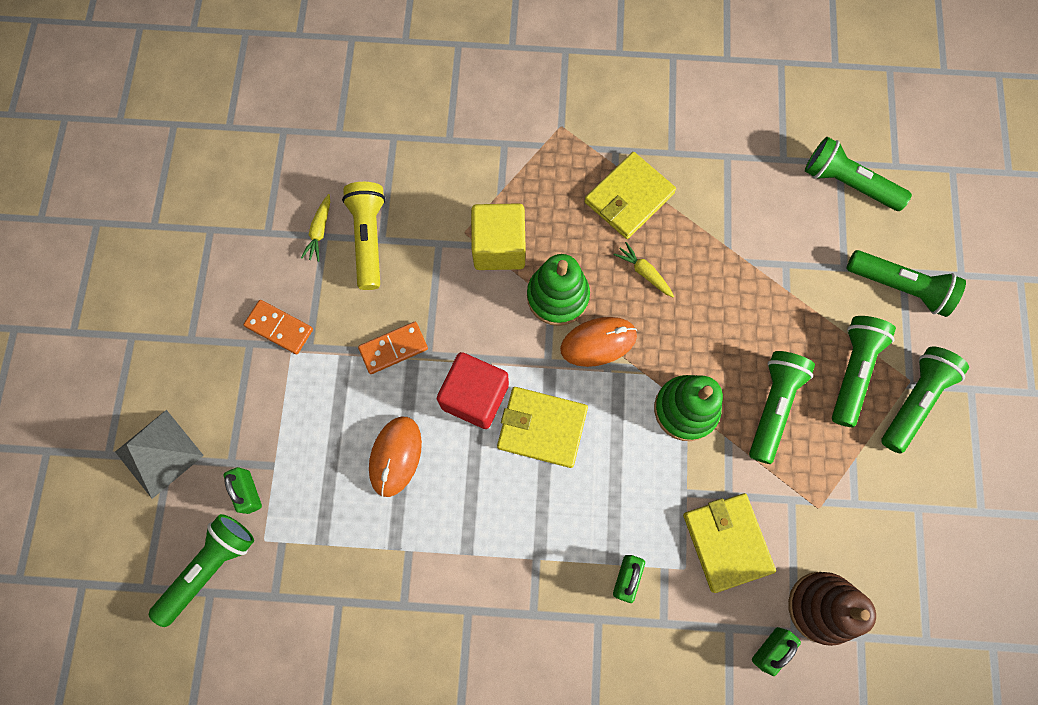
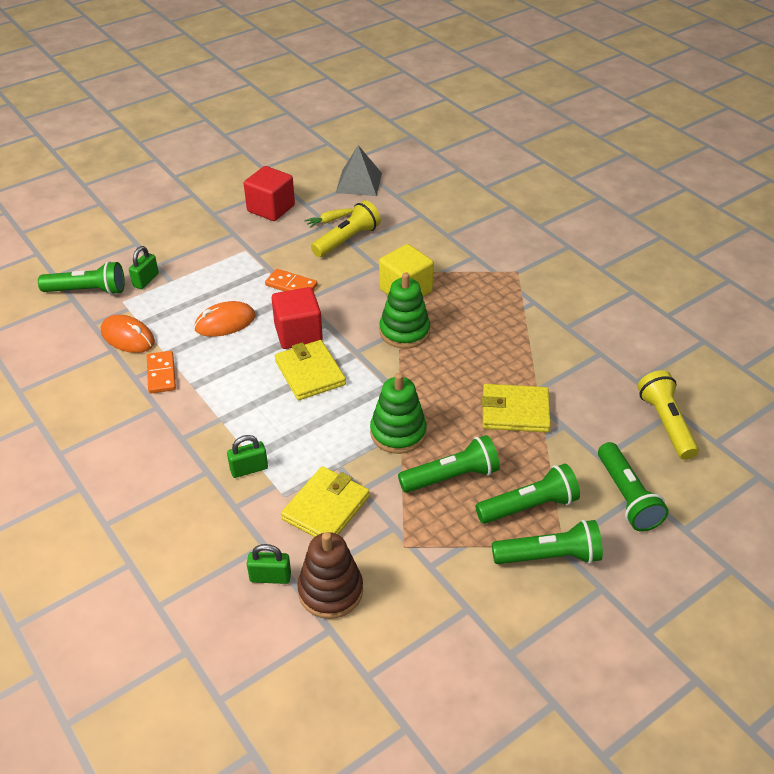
camera: 50 degrees right, 30 degrees down
(159, 453) = (136, 238): grey pyramid -> grey pyramid (359, 183)
(240, 273) = (271, 208): none -> red cube
(279, 328) = (255, 238): orange domino -> orange domino (161, 374)
(598, 342) = (395, 366): orange mouse -> orange mouse (128, 337)
(629, 197) = (510, 325): yellow wallet -> yellow wallet (515, 411)
(644, 273) = (468, 360): yellow carrot -> none
(848, 183) = (665, 423): green flashlight -> yellow flashlight

